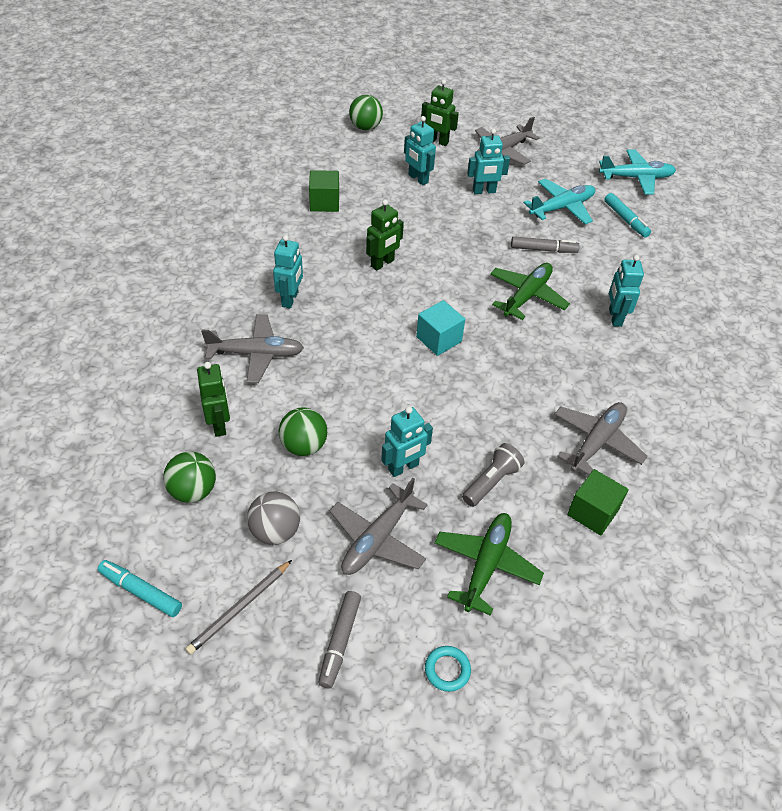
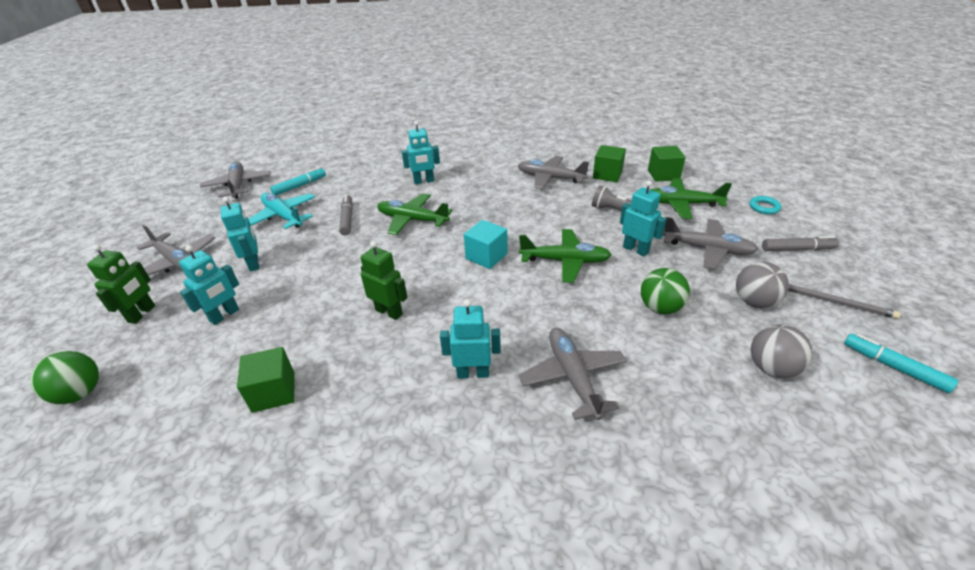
camera: 100 degrees left, 10 degrees down
(141, 591) = (893, 367): turquoise marker -> turquoise marker turned 120 degrees clockwise
(193, 491) = (771, 368): green ball -> grey ball
(219, 424) = (684, 375): green robot -> none
(406, 398) = (565, 261): none -> green plane
(577, 585) = (663, 175): none -> green cube
(636, 178) = (238, 185): turquoise plane -> grey plane

